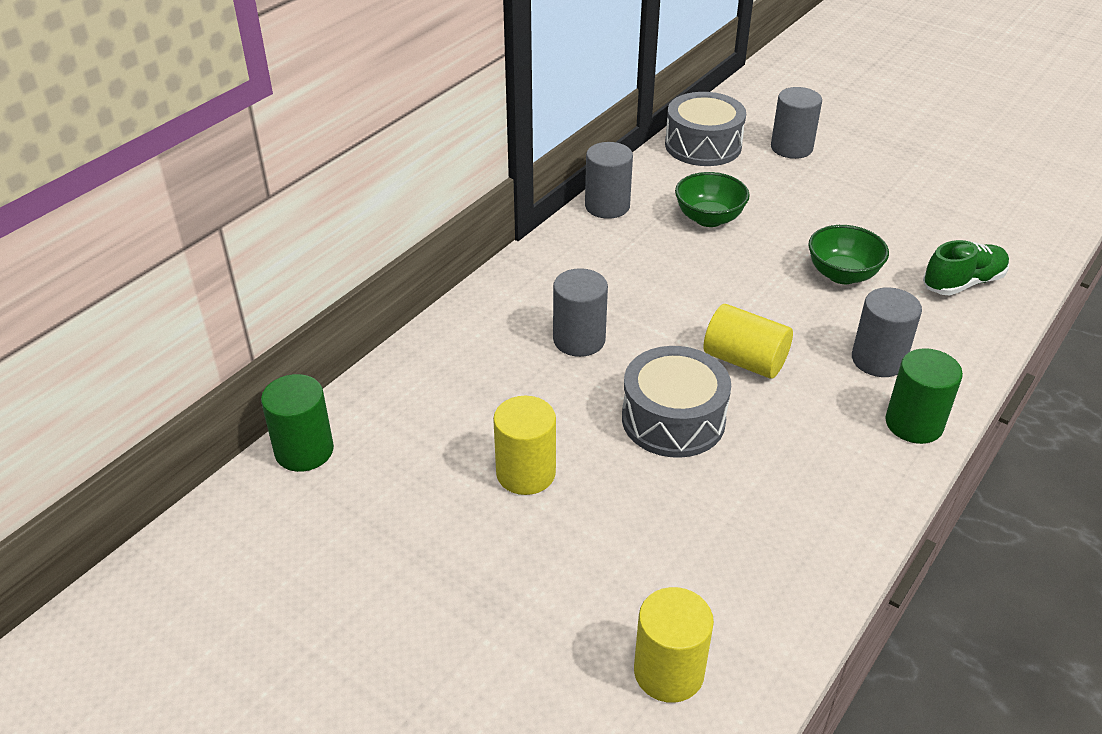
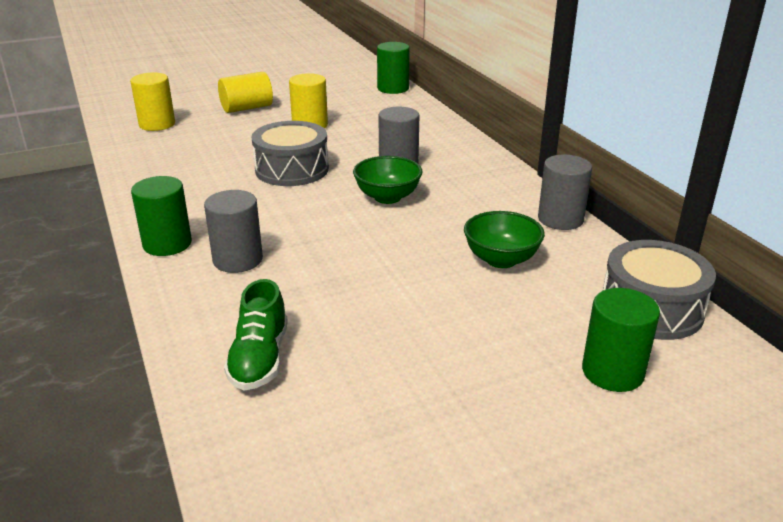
camera: 120 degrees right, 10 degrees down
(744, 361) = (308, 208): yellow cylinder -> yellow cylinder (247, 108)
(791, 148) = (612, 372): grey cylinder -> green cylinder
(842, 274) = (350, 293): green bowl -> green bowl (387, 197)

